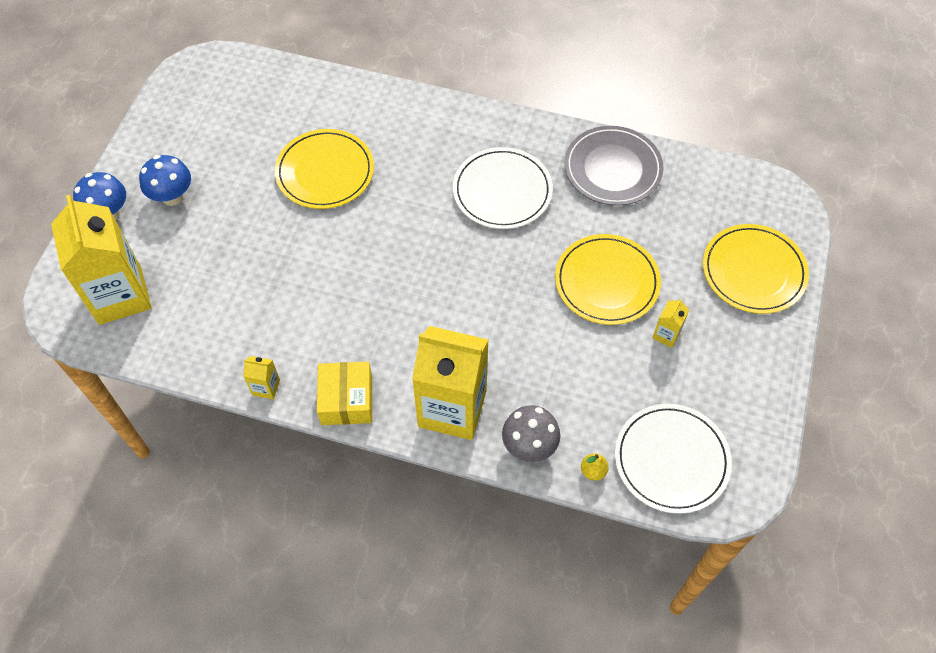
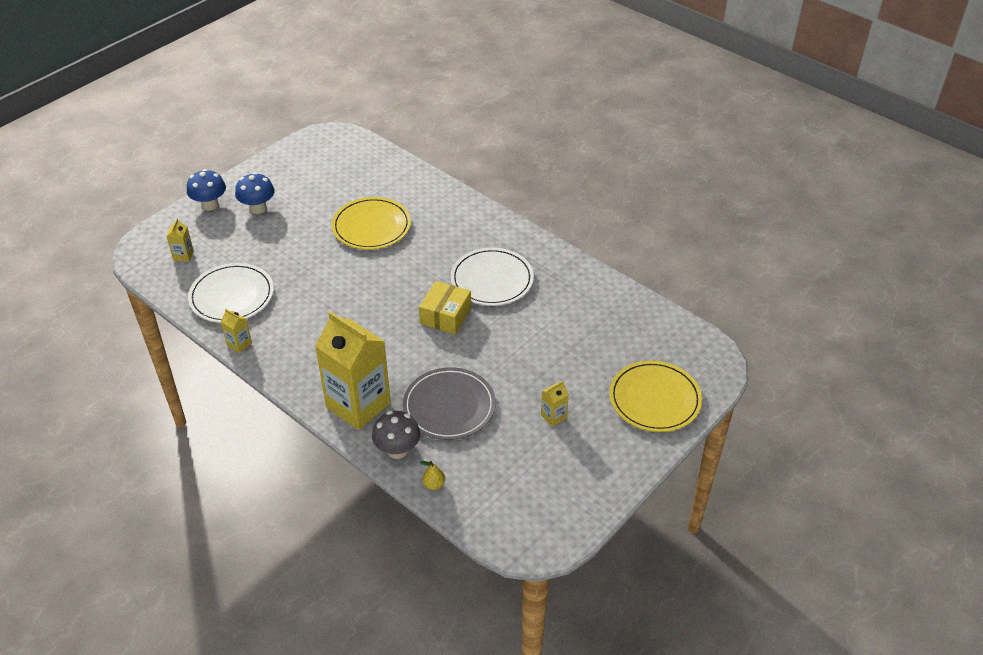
camera: 25 degrees right, 15 degrees down
(120, 295) = (183, 255): yellow carton -> yellow carton, size x0.40
(347, 400) = (288, 372): yellow box -> yellow box (445, 316)
(607, 282) = (531, 365): yellow plate -> none
(612, 168) = (587, 293): grey plate -> grey plate (449, 406)
(671, 460) = (499, 501): white plate -> white plate (232, 296)

